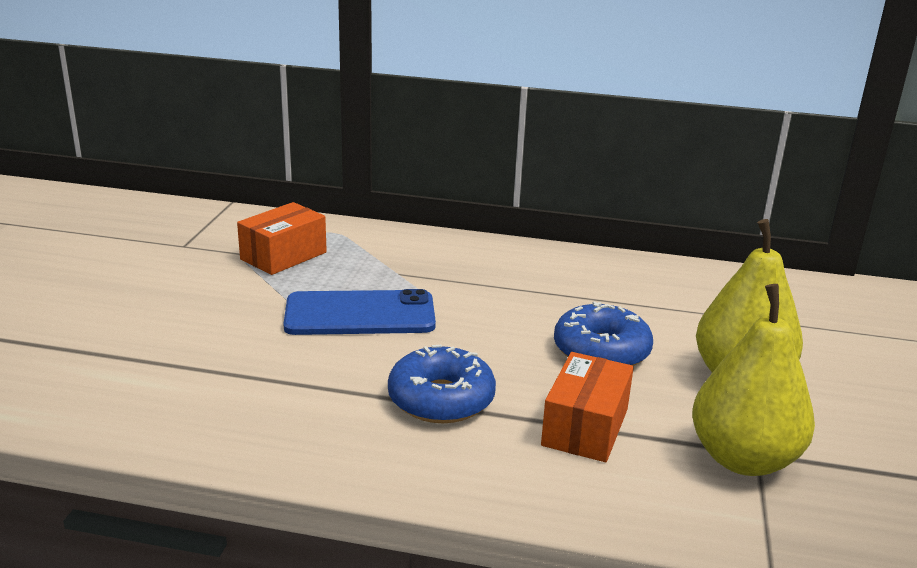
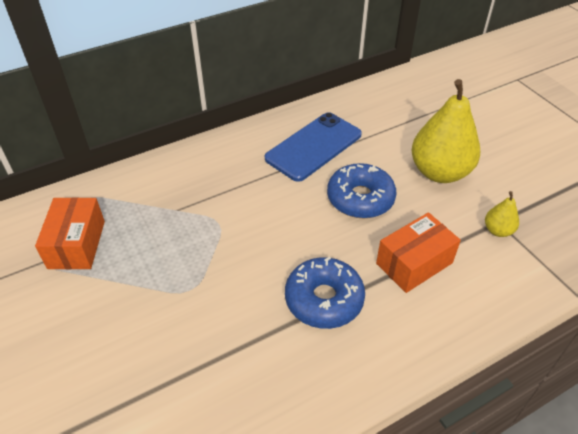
camera: 40 degrees left, 20 degrees up
(360, 314) = (196, 264): blue phone -> blue phone (314, 146)
(585, 427) = (414, 263): orange box -> orange box turned 75 degrees clockwise
(743, 459) = (498, 230): yellow pear -> yellow pear, size x0.45

